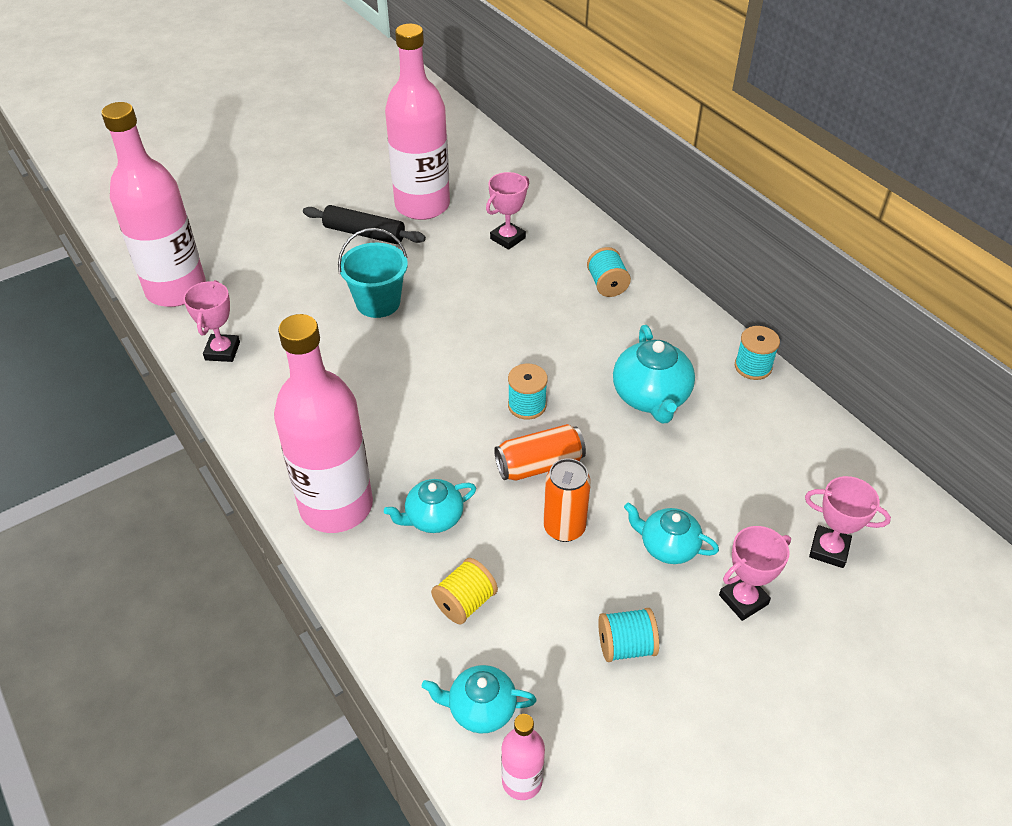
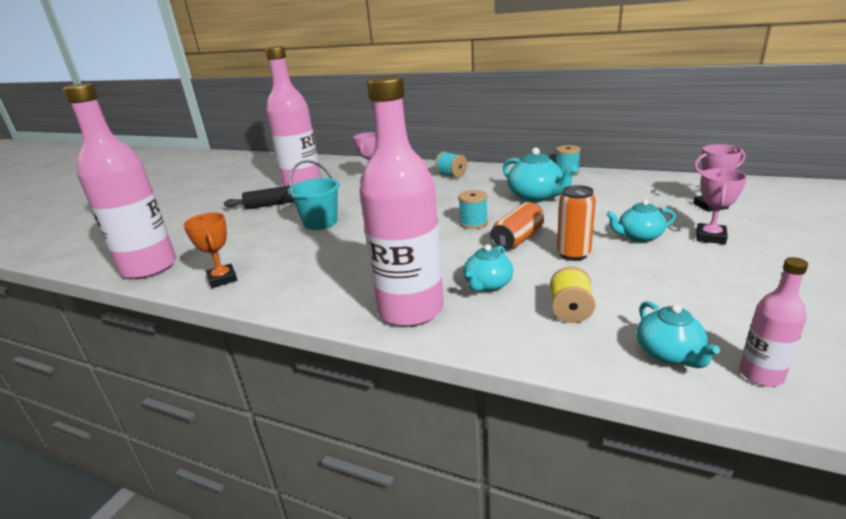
camera: 30 degrees left, 20 degrees down
(222, 351) = (222, 279): pink trophy -> orange trophy
(480, 708) = (669, 354): turquoise teapot -> turquoise teapot turned 75 degrees counterclockwise
(626, 646) = (693, 281): turquoise spool -> none

